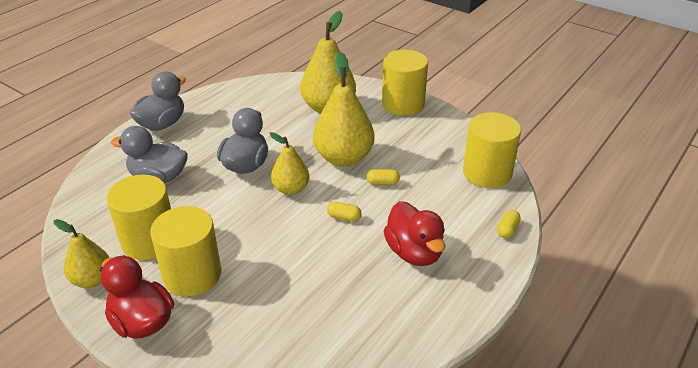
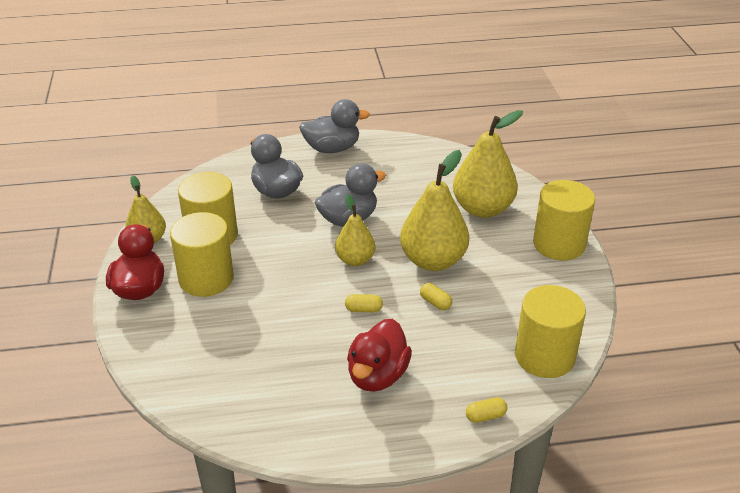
camera: 45 degrees right, 0 degrees up
(344, 217) = (363, 309): yellow capsule -> yellow capsule turned 60 degrees counterclockwise

